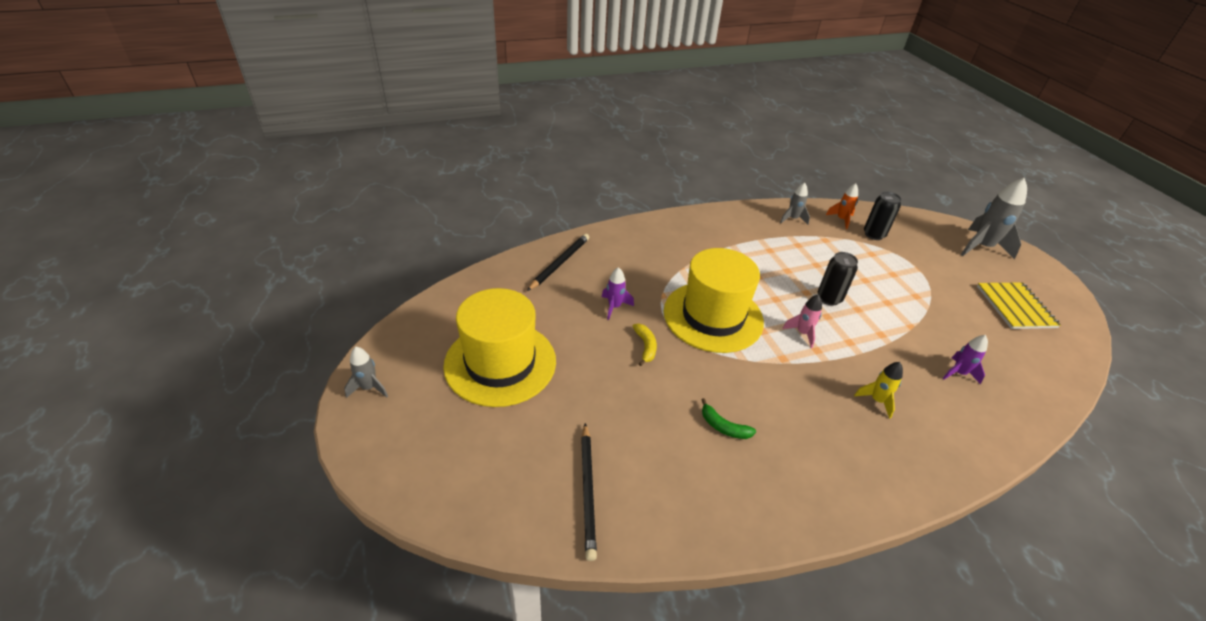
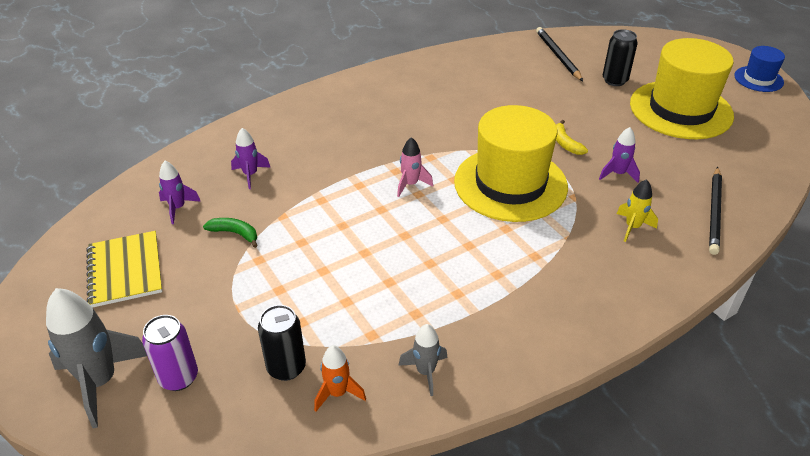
camera: 170 degrees right, 0 degrees up
(369, 388) = (758, 79): grey rocket -> blue hat
(723, 427) = (476, 100): green banana -> green banana (235, 233)
(829, 298) = (376, 232): black can -> black can (614, 80)
(876, 400) = (343, 138): yellow rocket -> yellow rocket (632, 227)
(936, 241) = (178, 377): none -> purple can
(1008, 351) = (178, 208): none -> purple rocket

